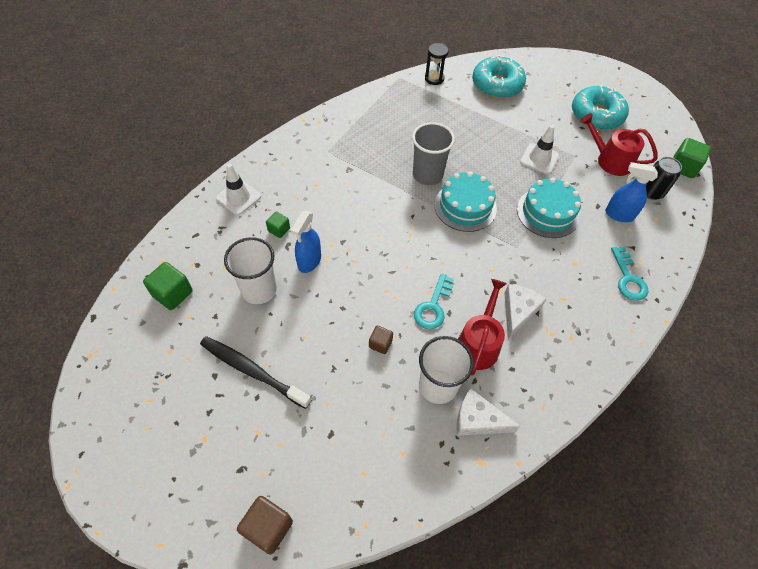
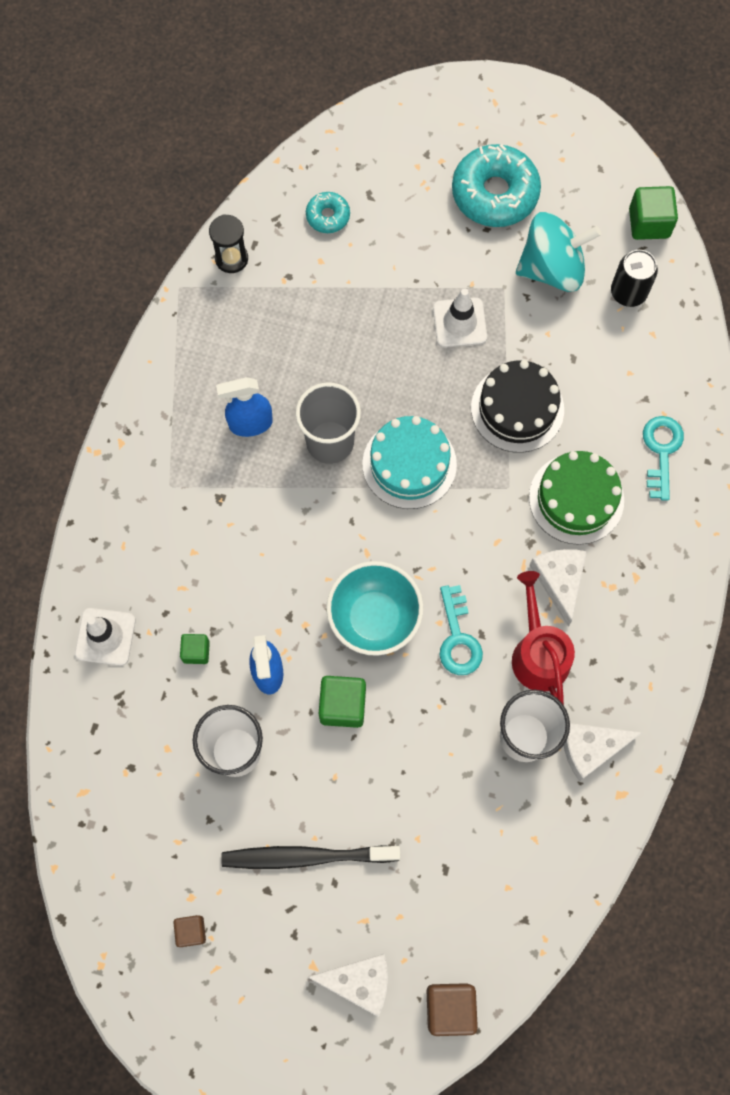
camera: 30 degrees left, 15 degrees up
(172, 294) = (133, 825): green cube -> green cube (342, 705)
(224, 468) = (359, 982): none -> white cheese
(380, 344) = (428, 727): brown cube -> brown cube (191, 931)
(390, 268) = (374, 618): none -> turquoise bowl
(497, 84) = (328, 216): turquoise donut -> turquoise donut, size x0.50
(548, 212) = (517, 408): turquoise cake -> black cake
(556, 274) = (576, 499): none -> green cake
(610, 160) = (552, 268): red watering can -> turquoise spinning top
(619, 215) = (605, 356): blue spray bottle -> blue spray bottle (250, 423)
(628, 278) = (661, 451): turquoise key -> turquoise key turned 135 degrees counterclockwise

